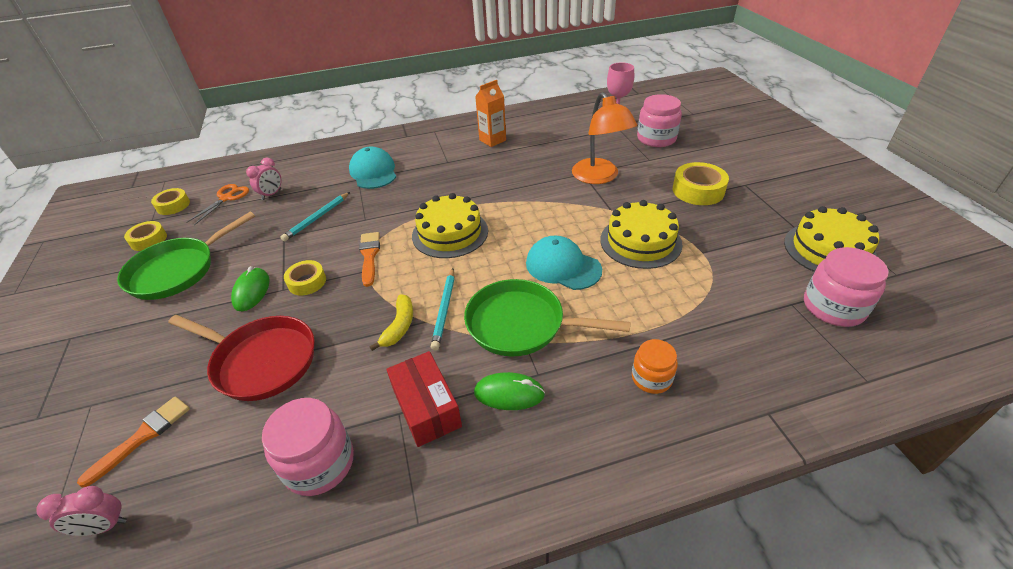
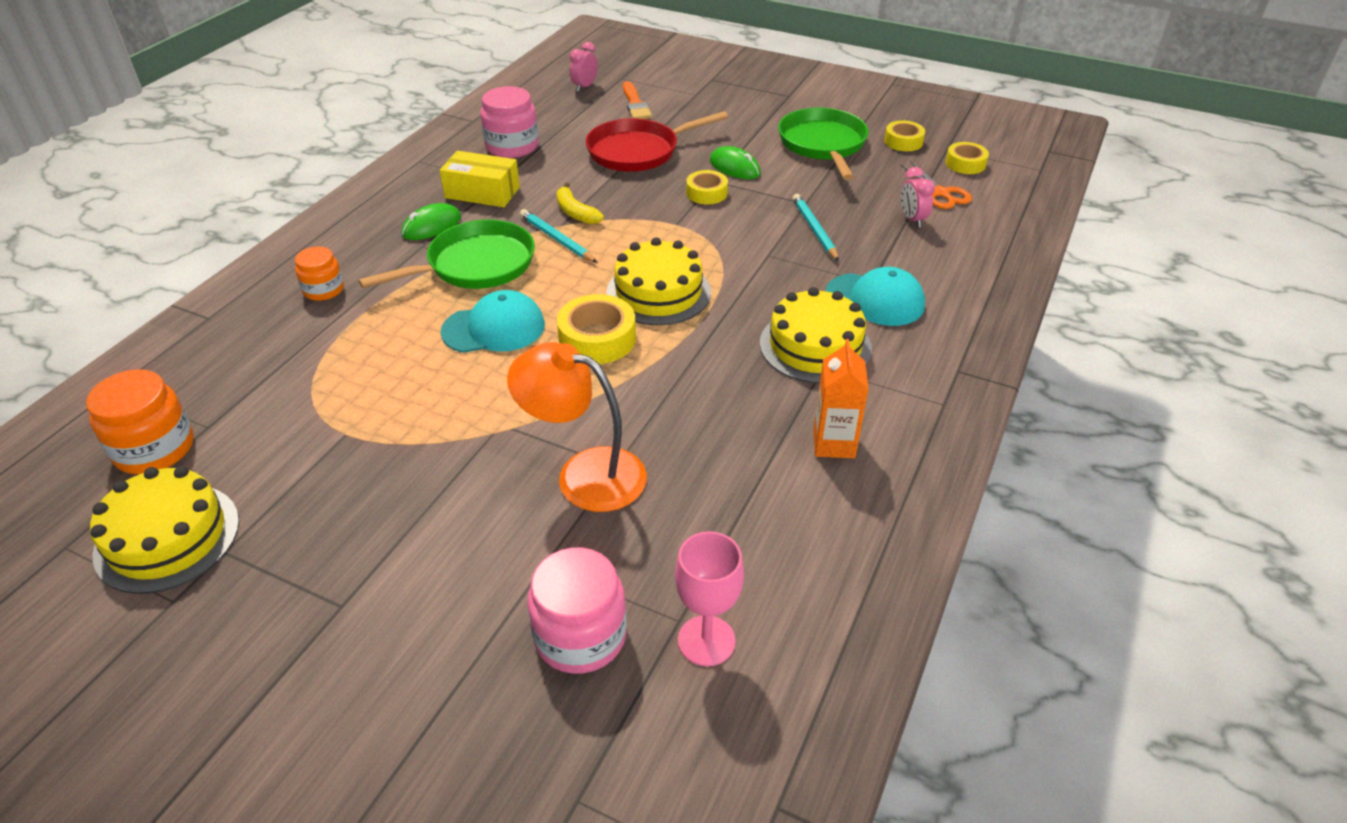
camera: 130 degrees right, 0 degrees up
(369, 256) = (695, 234): orange brush -> none
(426, 407) = (482, 192): red box -> yellow box
(640, 242) = (433, 404): yellow cake -> yellow cake (815, 346)
(698, 190) = (413, 540): yellow tape -> yellow tape (597, 339)
(833, 307) = (155, 449): pink jar -> orange jar

